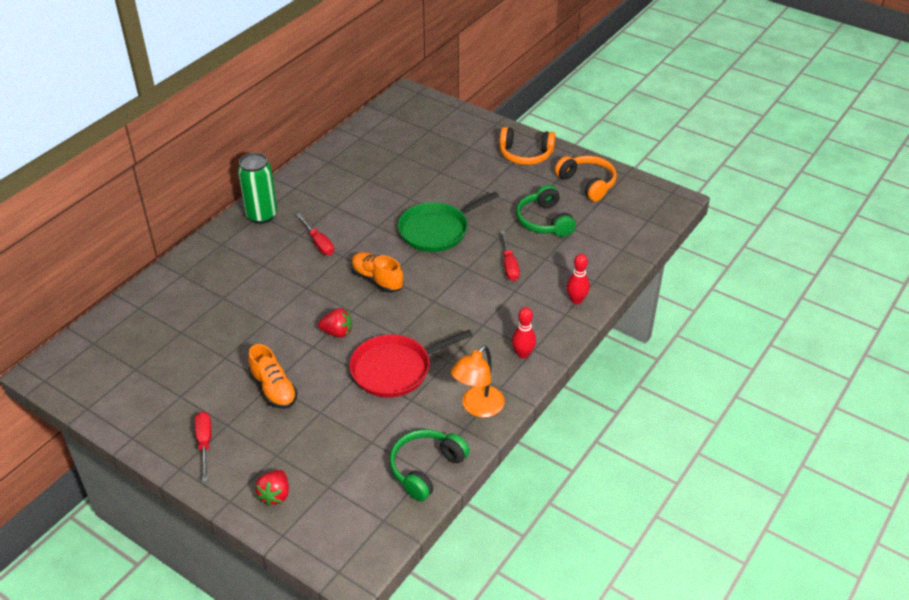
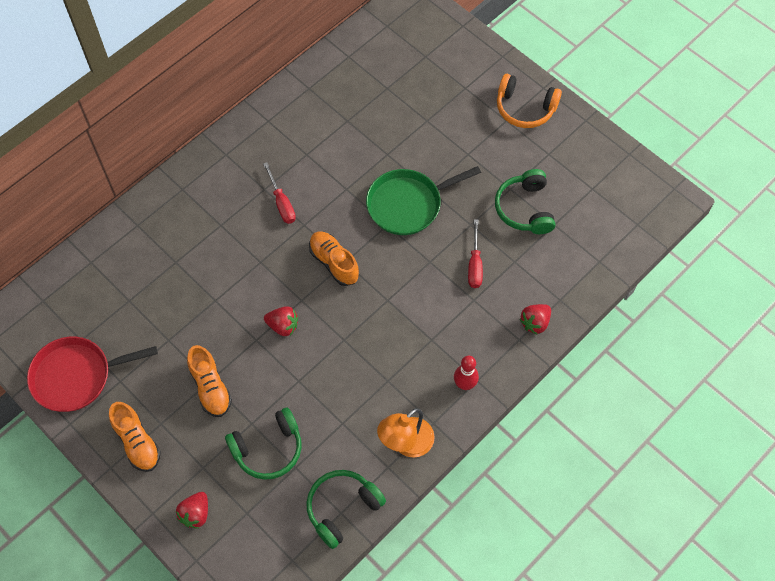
camera: 10 degrees right, 20 degrees up
(205, 443) = (137, 442): red screwdriver -> orange shoe
(262, 215) = (228, 155): green can -> none
(341, 430) = (268, 449): none -> green headphones
(395, 369) = (333, 382): red pan -> red pan (76, 376)
(576, 300) = (535, 323): red bowling pin -> red strawberry
(587, 183) = (584, 161): orange headphones -> none

